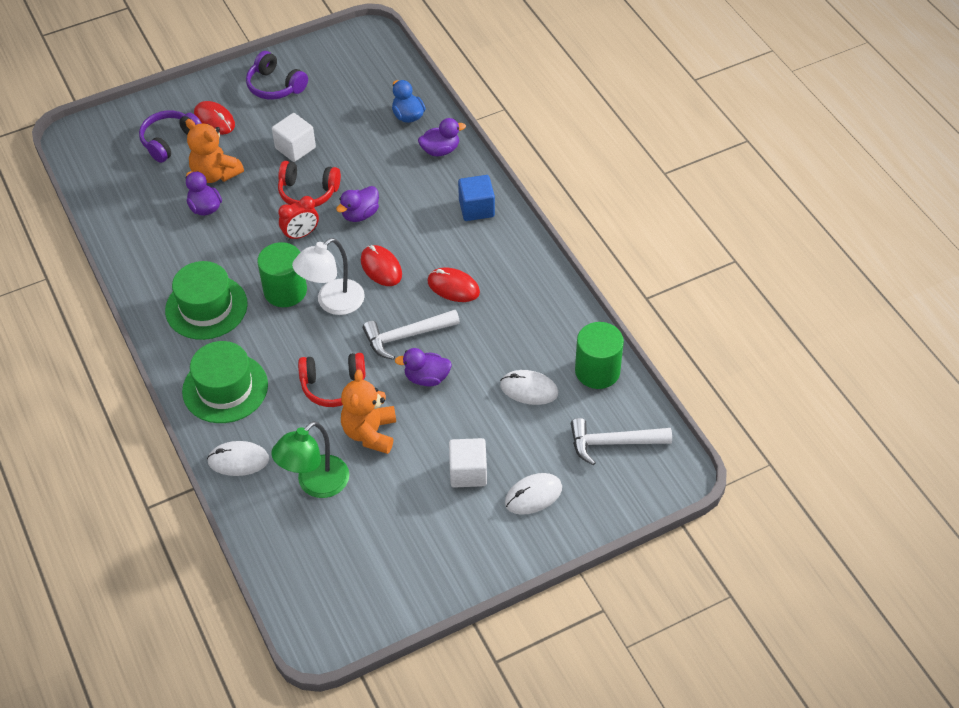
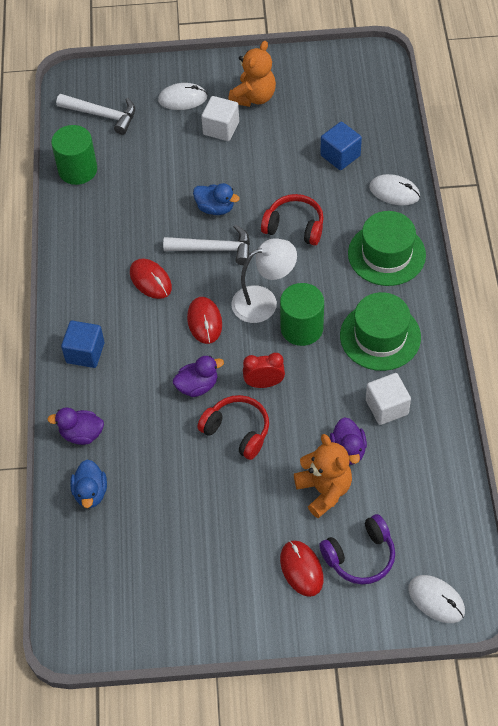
camera: 155 degrees left, 5 degrees up
(275, 86) = (215, 595): purple headphones -> none
(295, 148) = (227, 494): white cube -> white cube (387, 407)
(315, 484) = (340, 155): green lamp -> blue cube
(370, 433) = (281, 180): orange teddy bear -> orange teddy bear (254, 97)
(426, 378) = (215, 208): purple duck -> blue duck
(529, 389) = (139, 173): white mouse -> white mouse (436, 600)

